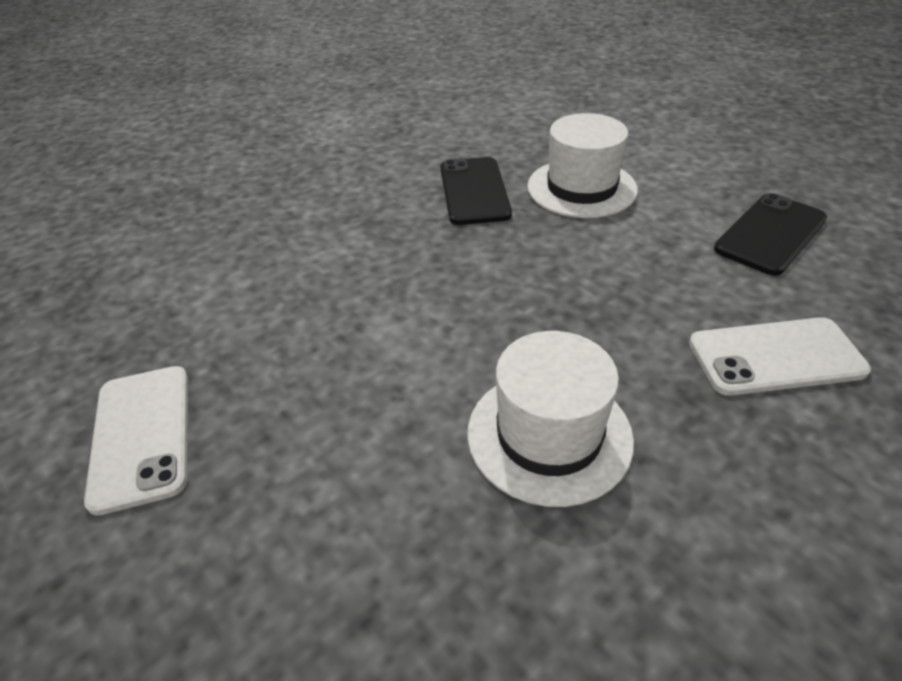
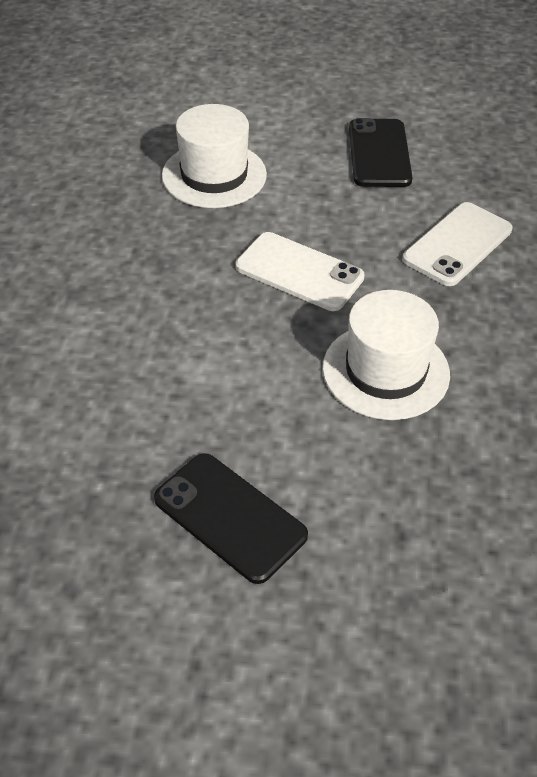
camera: 45 degrees left, 5 degrees up
(142, 435) = (120, 553): white phone -> white phone (299, 272)
(474, 191) = (130, 219): black phone -> black phone (229, 517)

